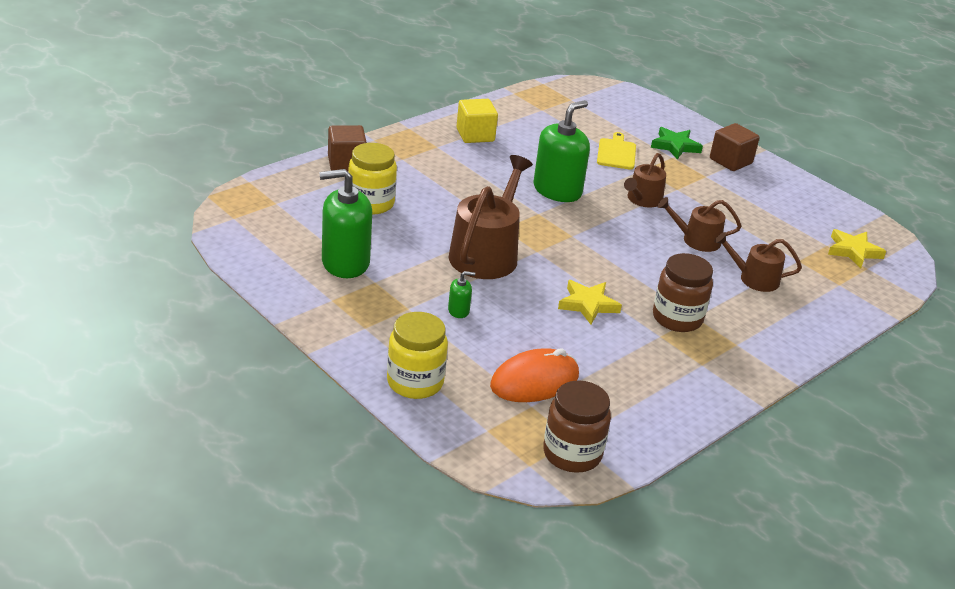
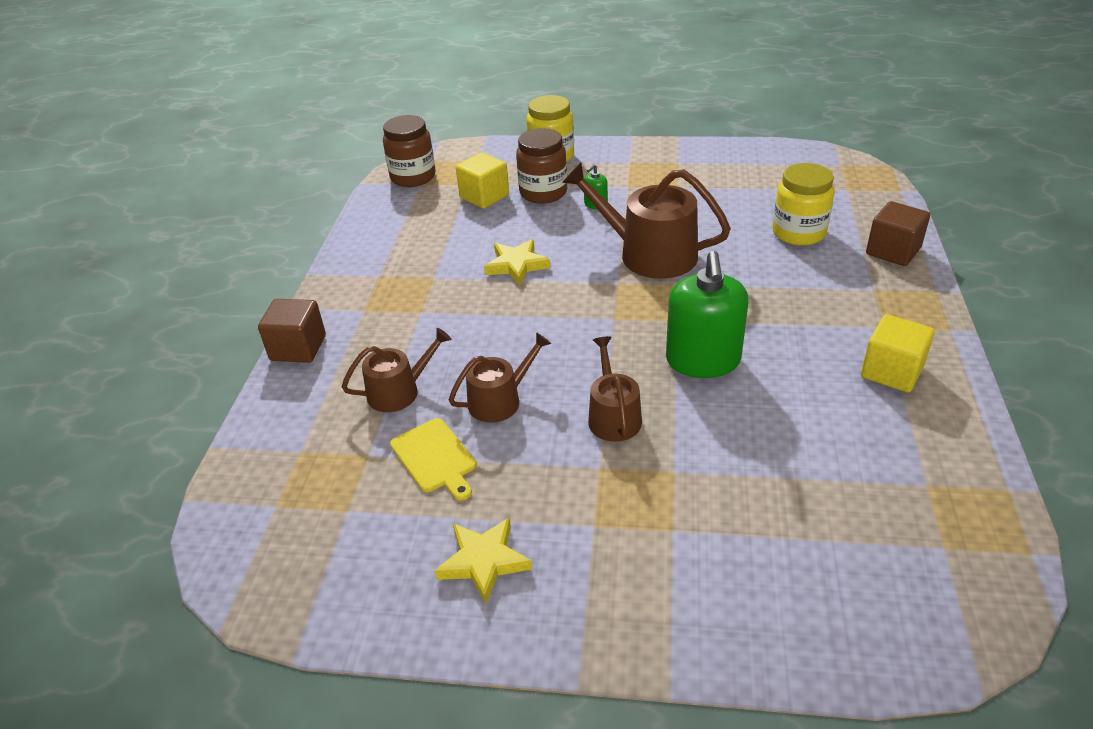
camera: 145 degrees right, 5 degrees up
(345, 262) = (718, 185): green soap dispenser -> none
(486, 253) = (649, 254): brown watering can -> brown watering can turned 135 degrees clockwise
(534, 381) = (484, 197): orange mouse -> yellow cube
(616, 153) = (736, 475): yellow cutting board -> yellow cutting board (435, 458)
(675, 146) = (697, 561): green star -> none
(677, 318) = (434, 300): brown jar -> brown jar (543, 193)
(730, 161) = (597, 595): brown cube -> brown cube (298, 348)
(853, 251) = (306, 524): yellow star -> yellow star (483, 561)

